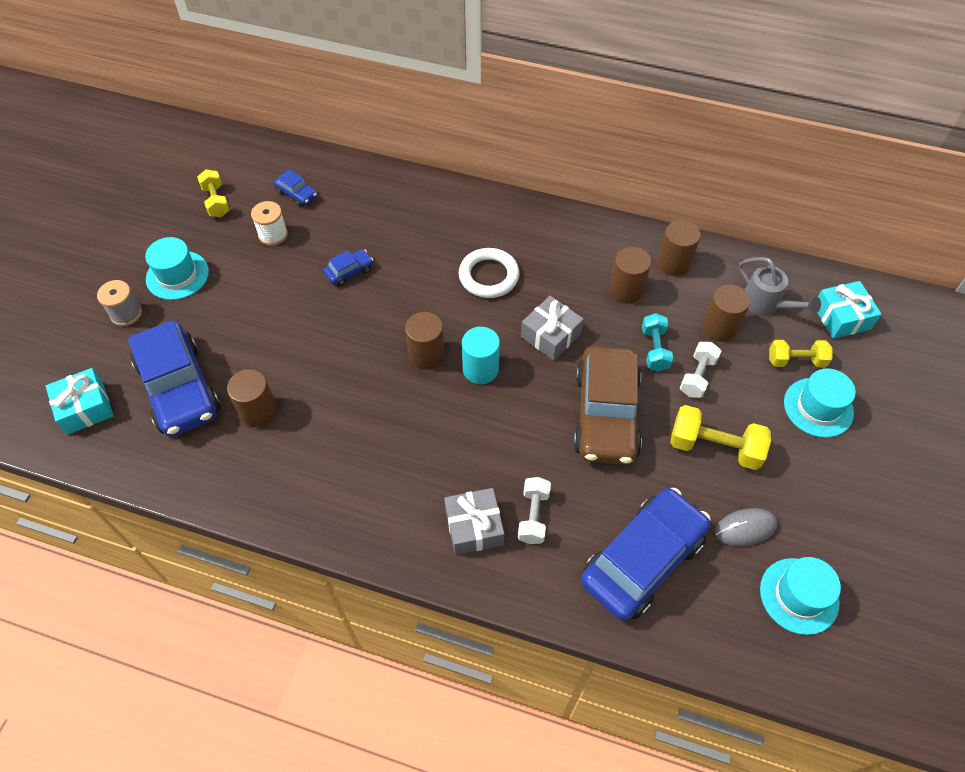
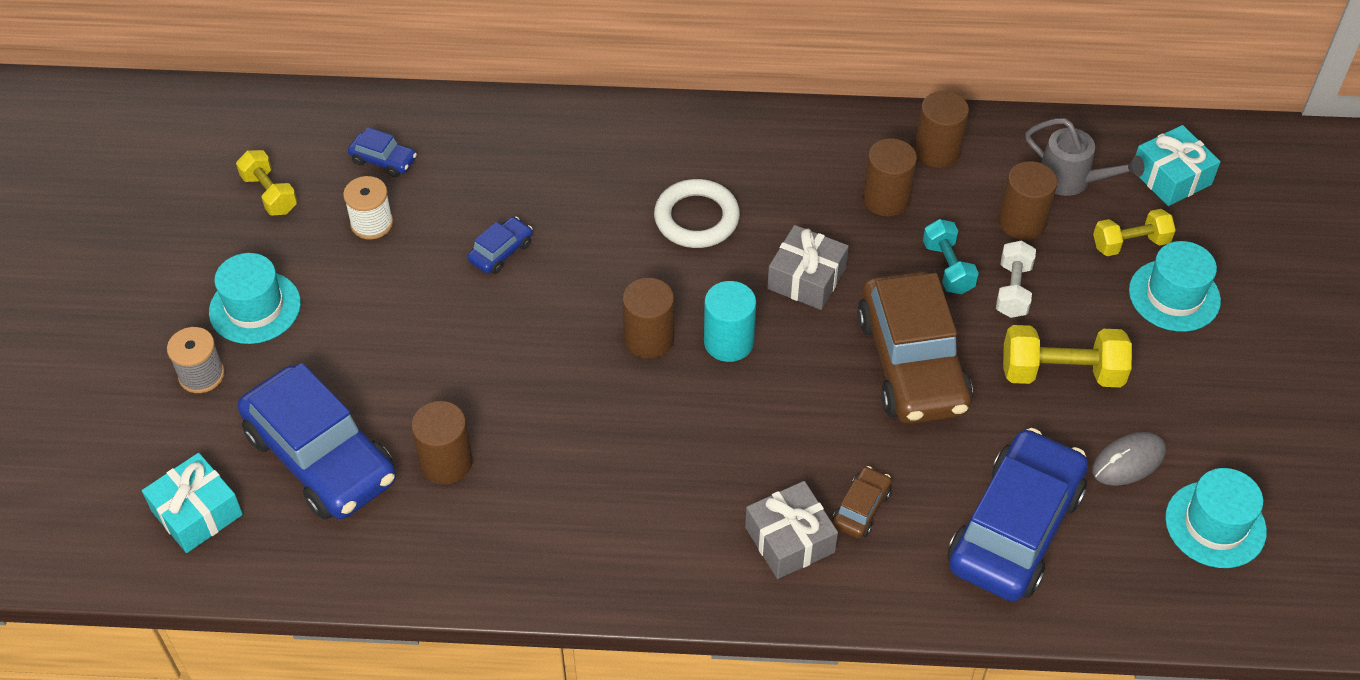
camera: 15 degrees left, 5 degrees down
(533, 516) = (861, 508): white dumbbell -> brown car

